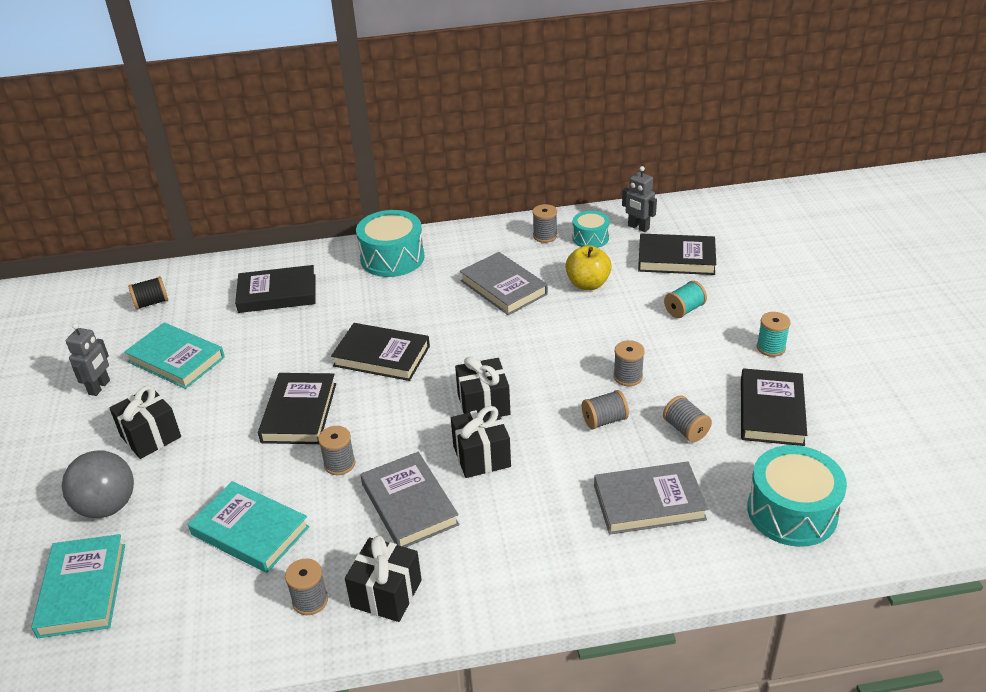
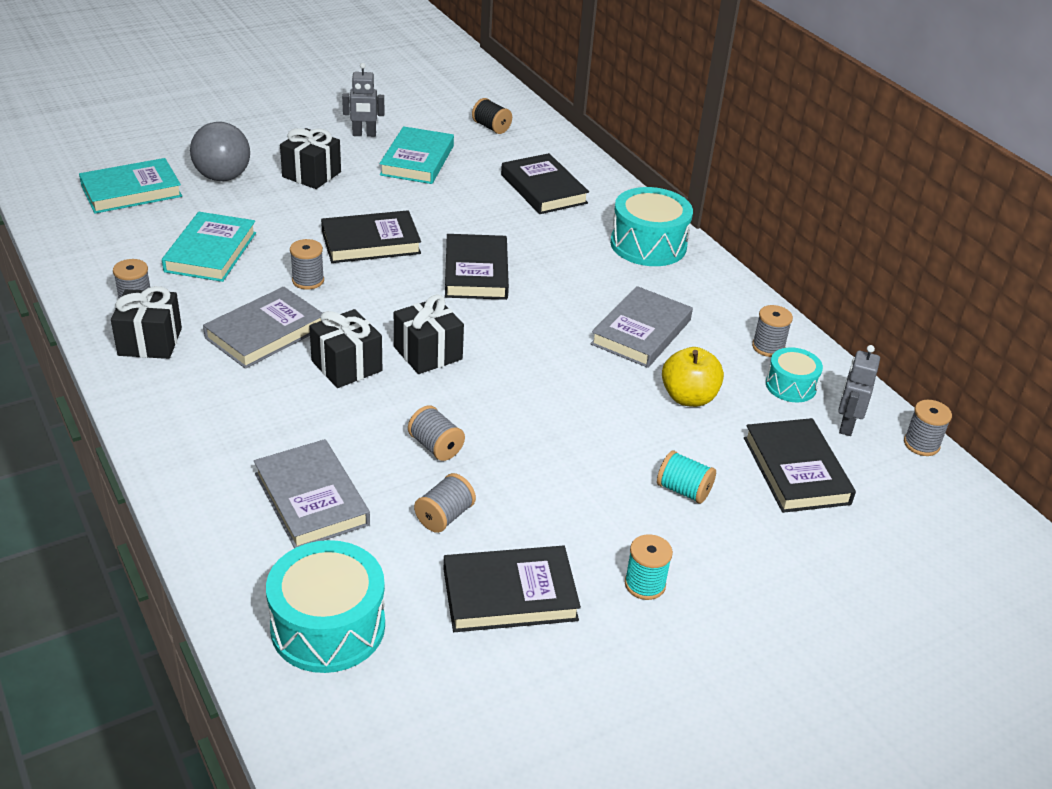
camera: 65 degrees right, 0 degrees up
(628, 377) = (522, 455): grey spool -> grey spool (921, 444)

